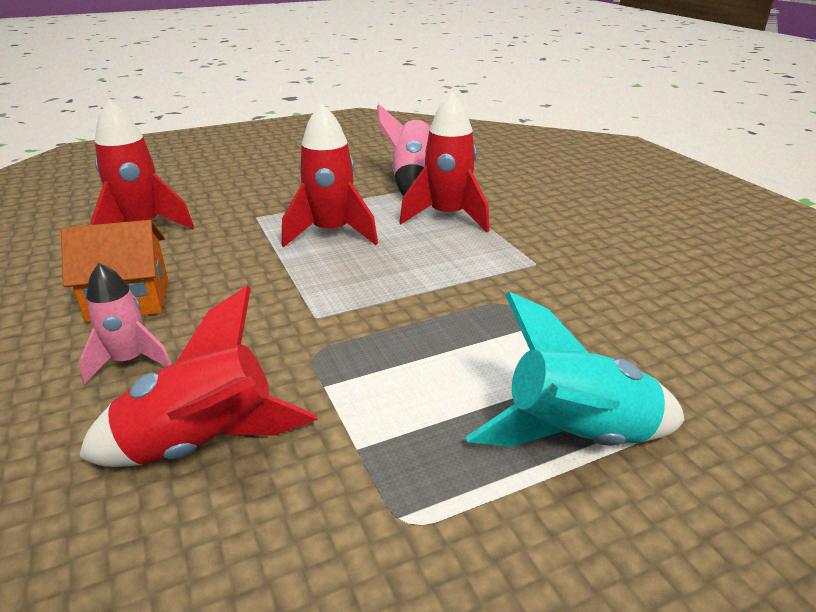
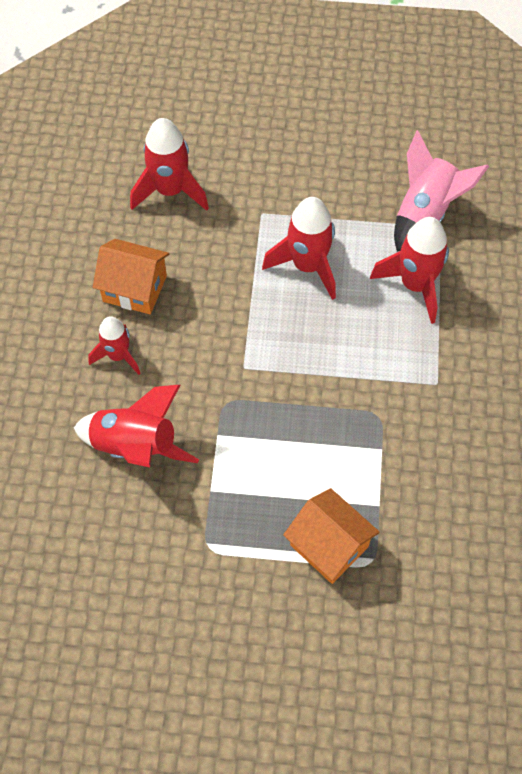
camera: 30 degrees right, 30 degrees up
(129, 361) = (118, 356): pink rocket -> red rocket
(575, 437) = (329, 546): turquoise rocket -> orange house

